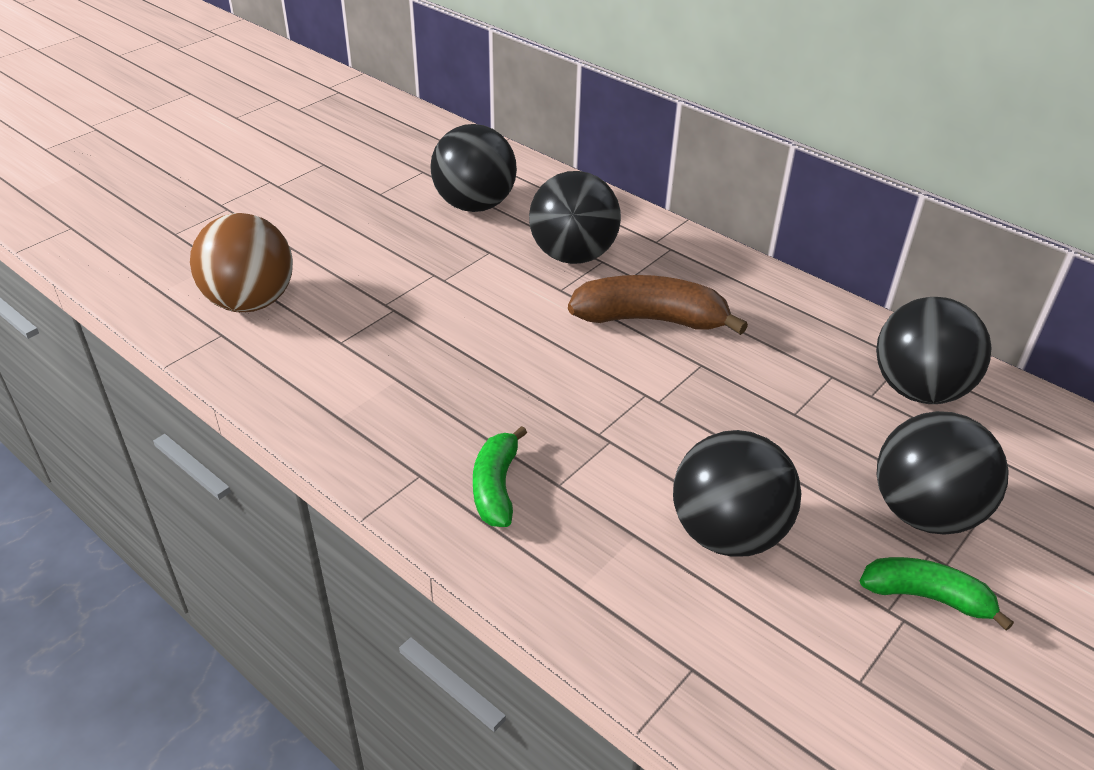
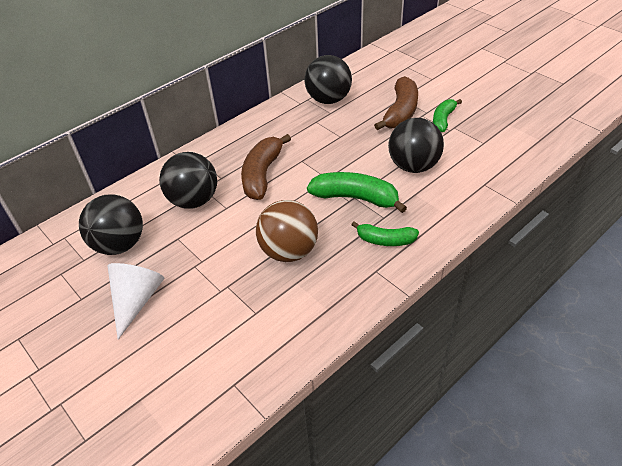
camera: 80 degrees left, 5 degrees up
(251, 302) = (199, 370): brown ball -> brown ball (289, 251)
(373, 235) = (136, 300): none -> white cone
(608, 443) = (356, 198): none -> green banana
(924, 512) = (400, 112): black ball -> brown banana

